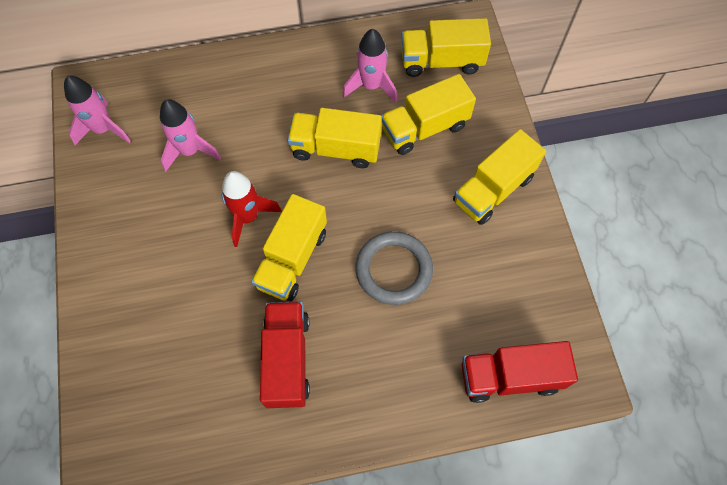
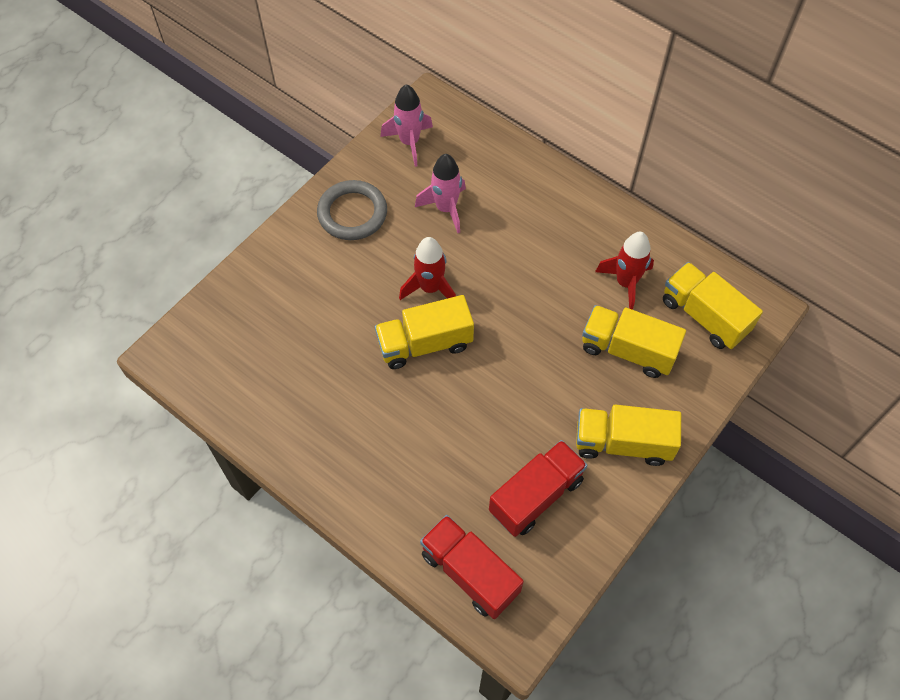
camera: 50 degrees right, 5 degrees down
(287, 359) = (344, 402): red truck -> red truck (536, 496)
(336, 148) = (544, 301): yellow truck -> none
(371, 86) = (626, 283): pink rocket -> red rocket
(393, 269) = (481, 421): grey ring -> grey ring (352, 213)

